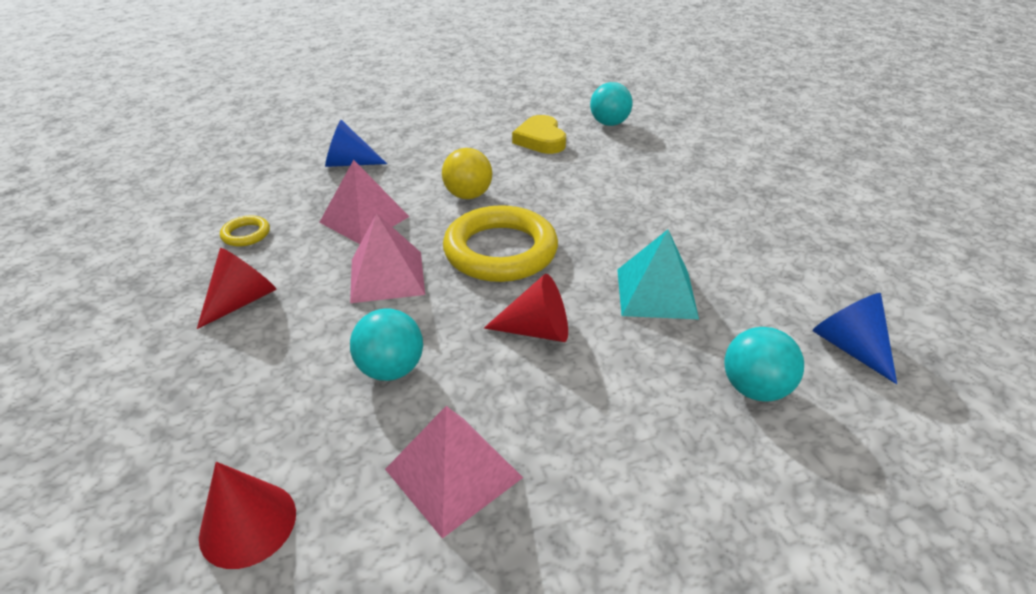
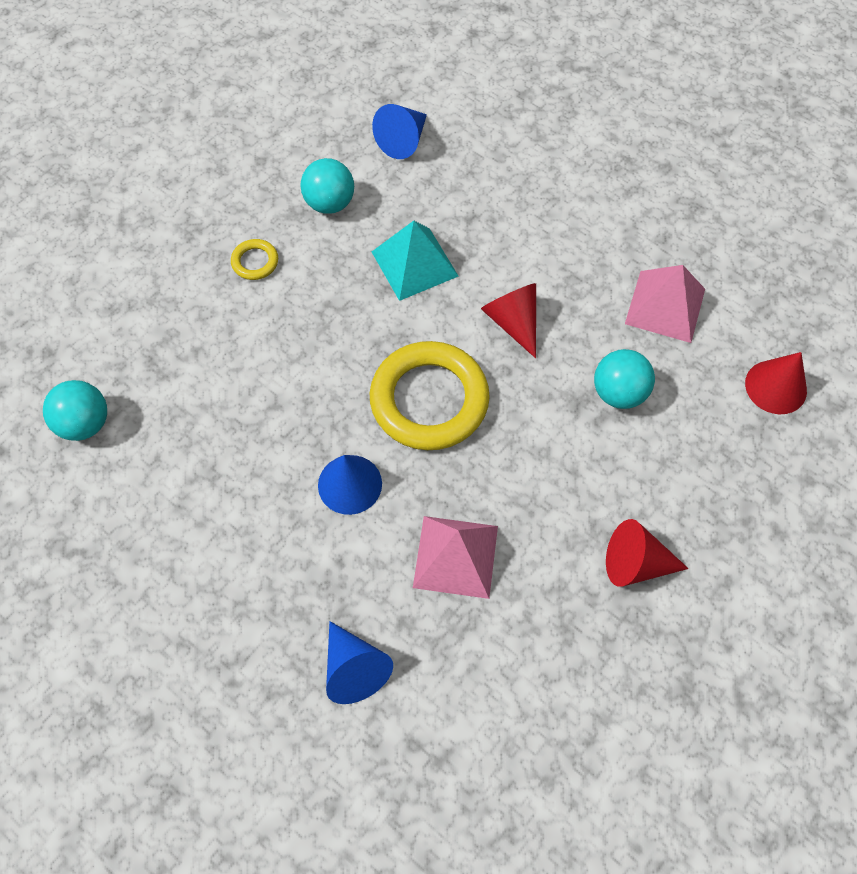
camera: 120 degrees left, 25 degrees up
(246, 234) = (555, 655): yellow ring -> yellow ring (255, 262)
(387, 276) = (525, 469): pink pyramid -> none
(468, 195) = (350, 484): yellow ball -> blue cone
(540, 140) = (172, 479): yellow heart -> none
(754, 388) = (482, 181): turquoise ball -> turquoise ball (330, 203)

